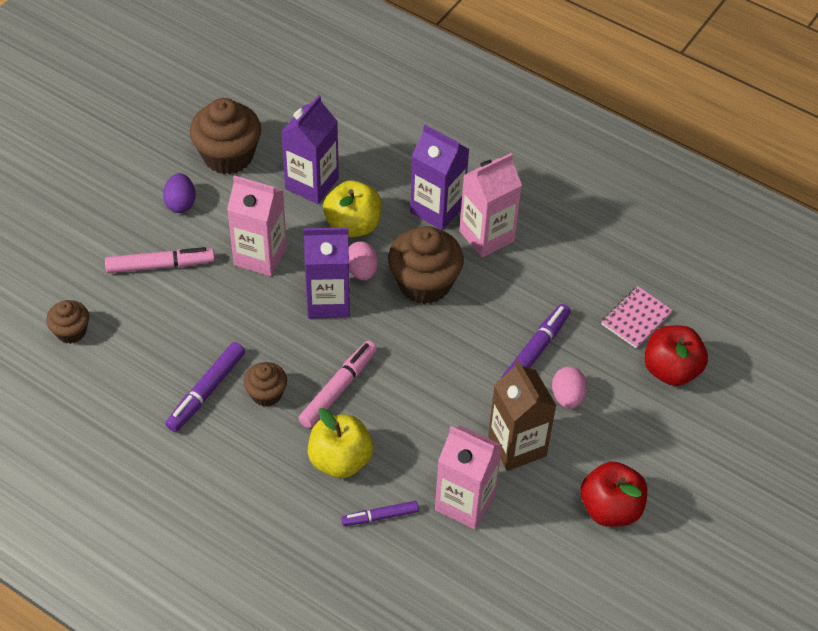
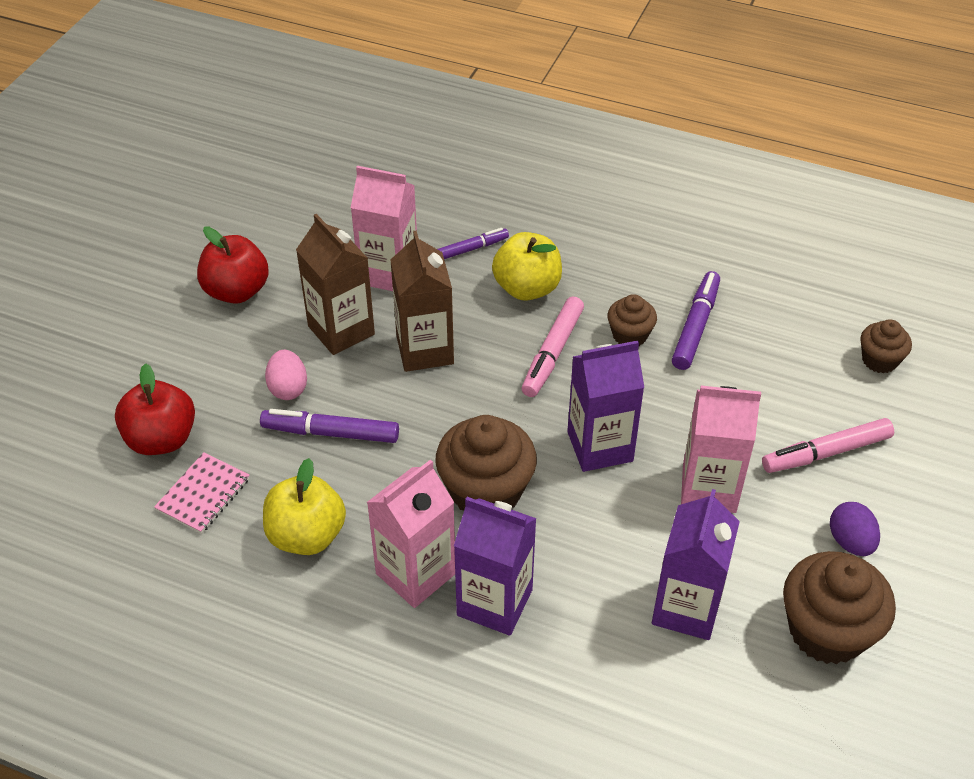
camera: 170 degrees right, 5 degrees down
(353, 225) = (605, 554): yellow apple -> yellow apple (307, 535)
(361, 271) = (571, 492): pink egg -> none
(447, 412) = (425, 350): none -> brown carton
(535, 350) = (330, 433): purple marker -> purple marker turned 75 degrees clockwise

